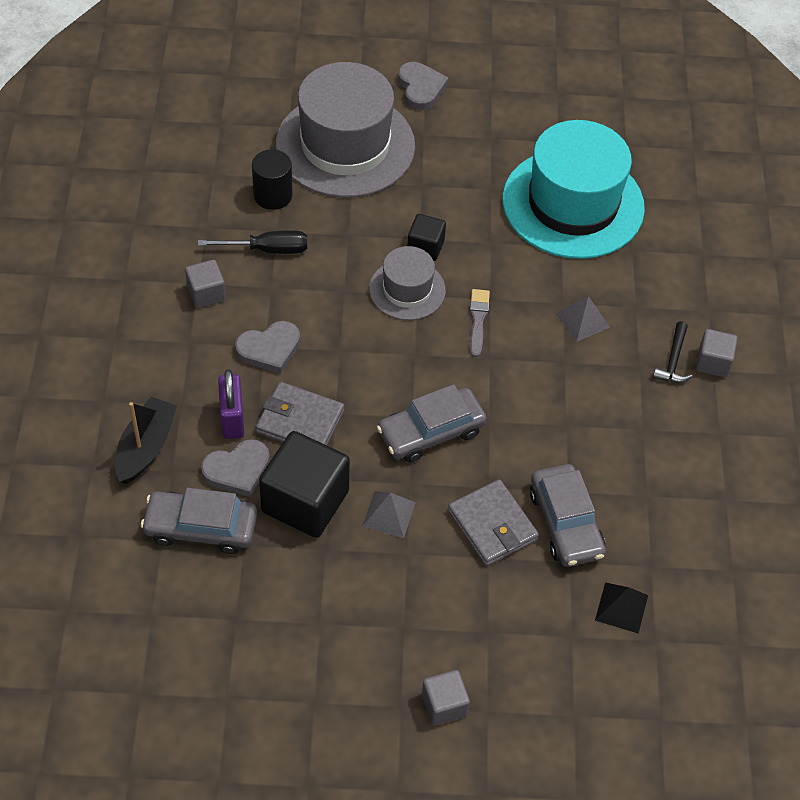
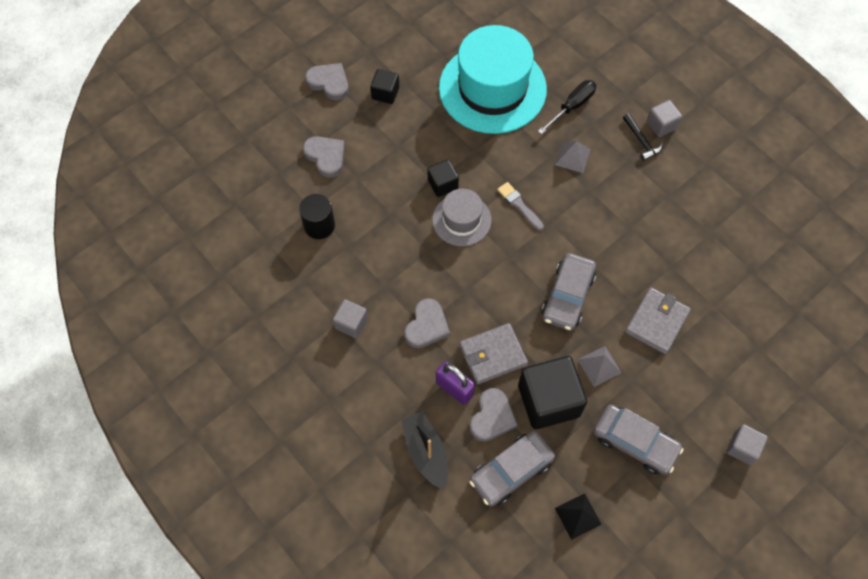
camera: 40 degrees left, 10 degrees up
(267, 249) = (355, 263): black screwdriver -> black screwdriver (572, 106)
(345, 145) = (326, 156): grey hat -> grey heart
(463, 133) = (385, 93): none -> black cube
(492, 525) = (656, 322): grey wallet -> grey wallet turned 75 degrees counterclockwise
(565, 523) = (689, 286): grey car -> grey car (635, 442)
(621, 607) = (764, 308): black pyramid -> black pyramid (578, 516)

